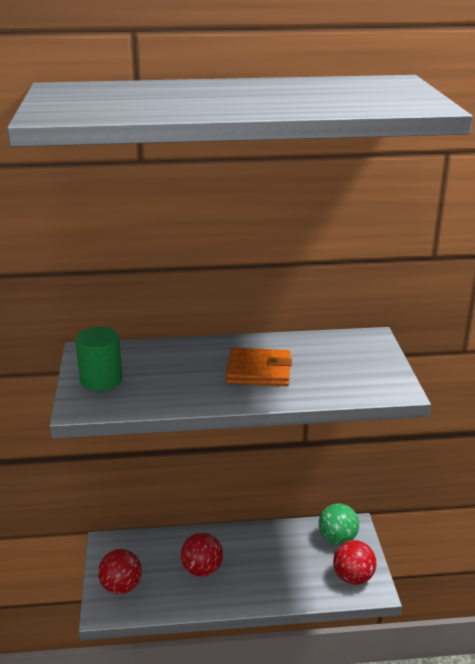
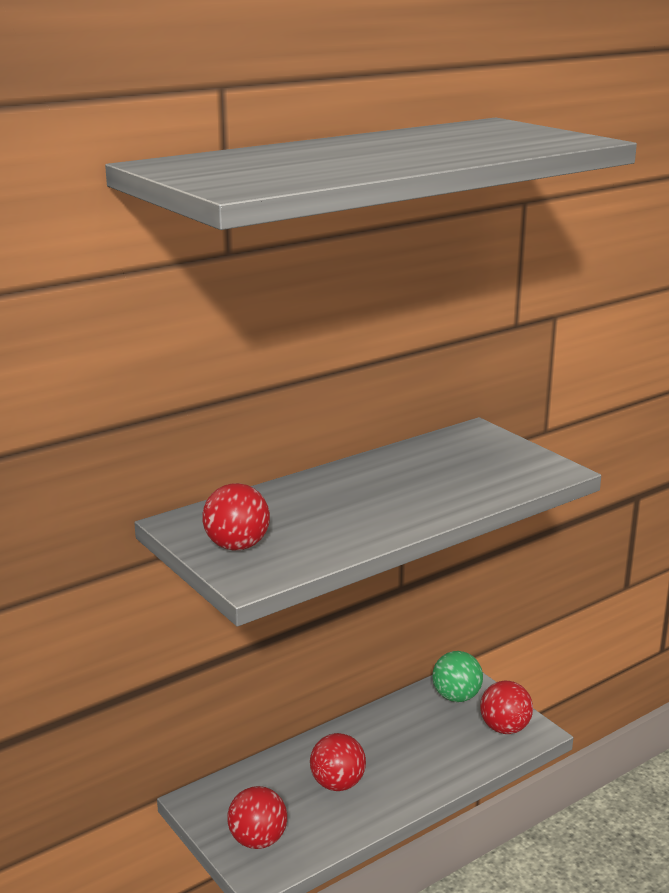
camera: 30 degrees left, 5 degrees down
(101, 380) = (237, 546): green cylinder -> red ball
(259, 371) = (403, 490): orange wallet -> none

